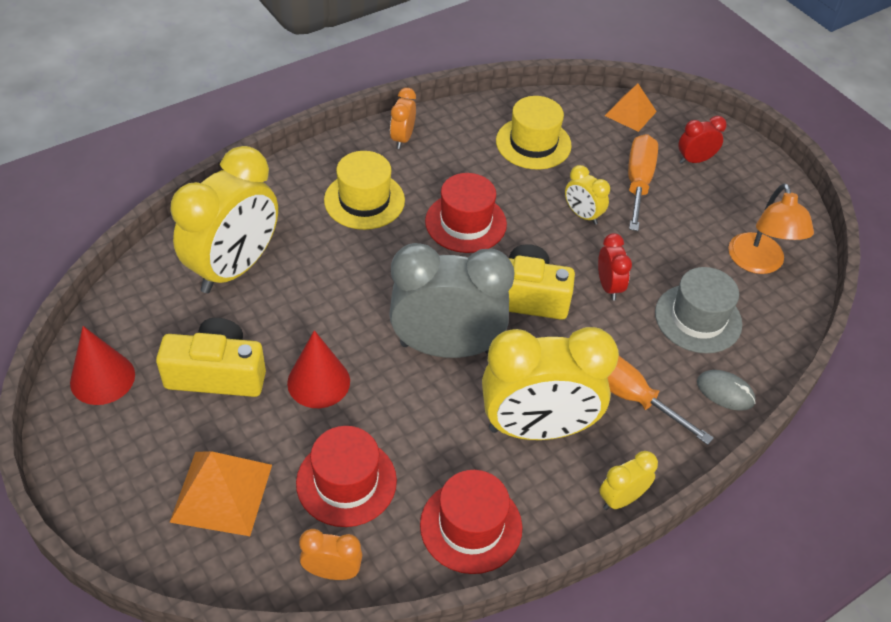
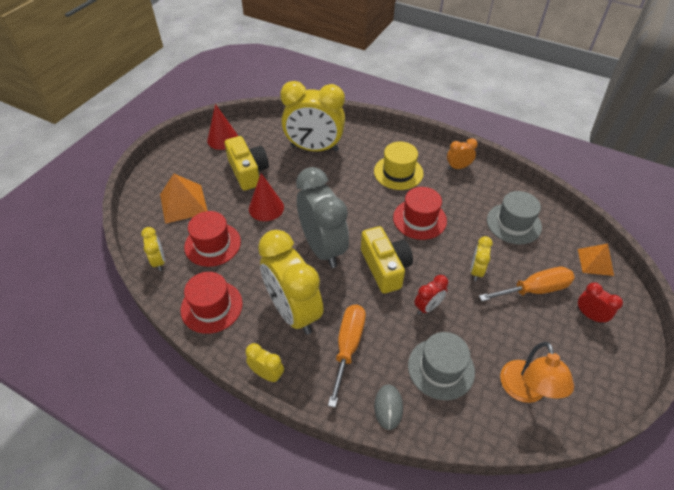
camera: 65 degrees right, 0 degrees up
(332, 571) = (159, 261): orange clock -> yellow clock
(533, 143) = (513, 223): yellow hat -> grey hat
(758, 263) = (525, 391): orange lamp -> orange lamp turned 60 degrees counterclockwise

